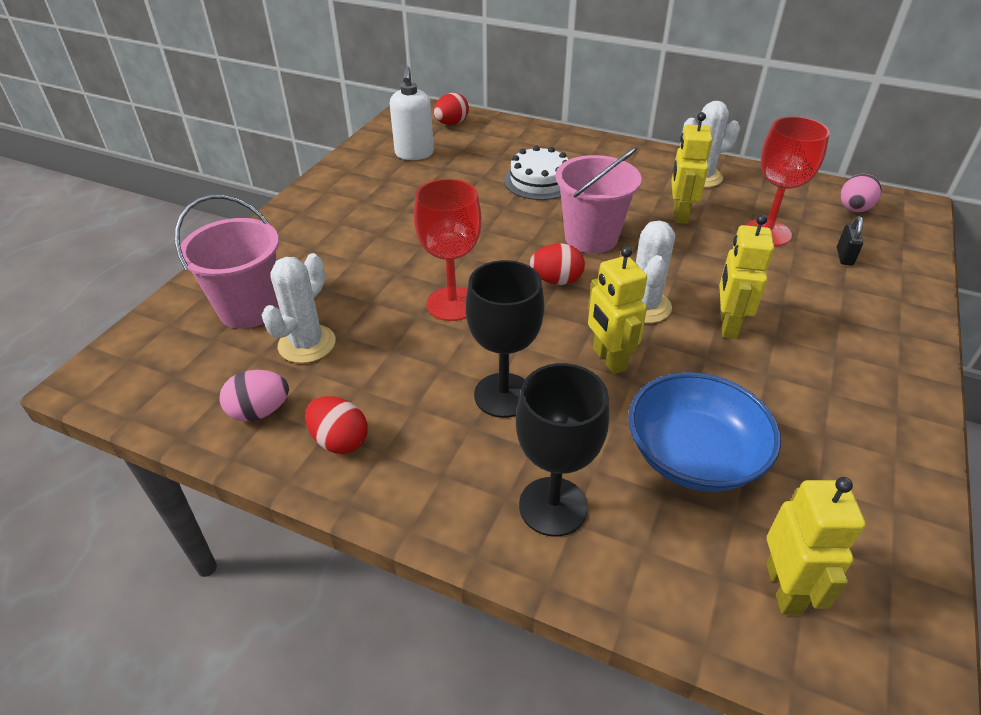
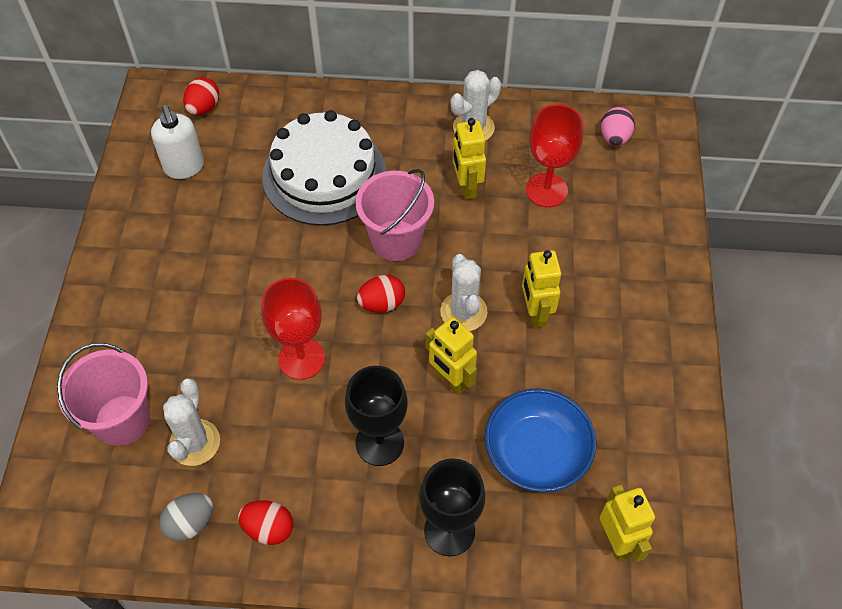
camera: 20 degrees left, 15 degrees up
(259, 411) = (190, 523): pink egg -> grey egg
(539, 181) = (324, 175): white cake -> white cake, size x1.75
(844, 256) = (614, 202): black padlock -> none

